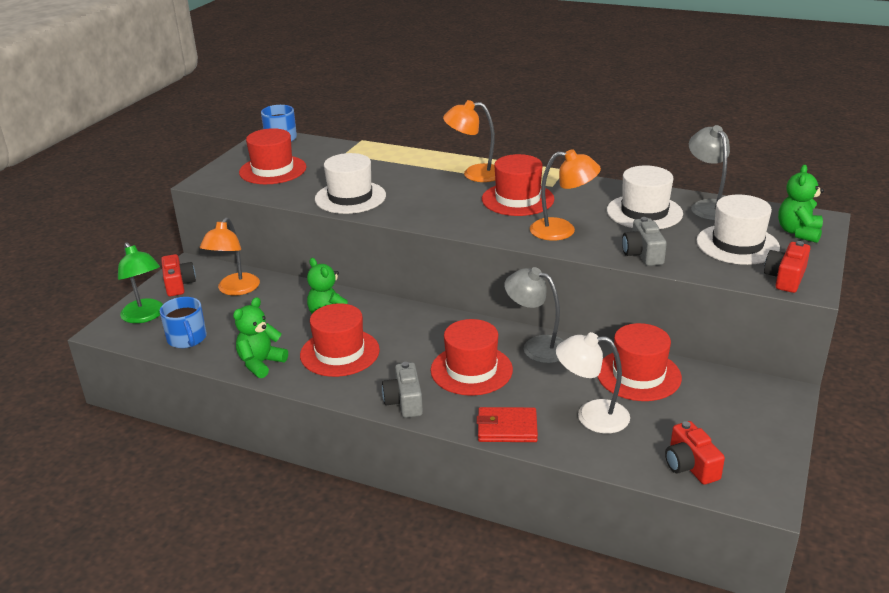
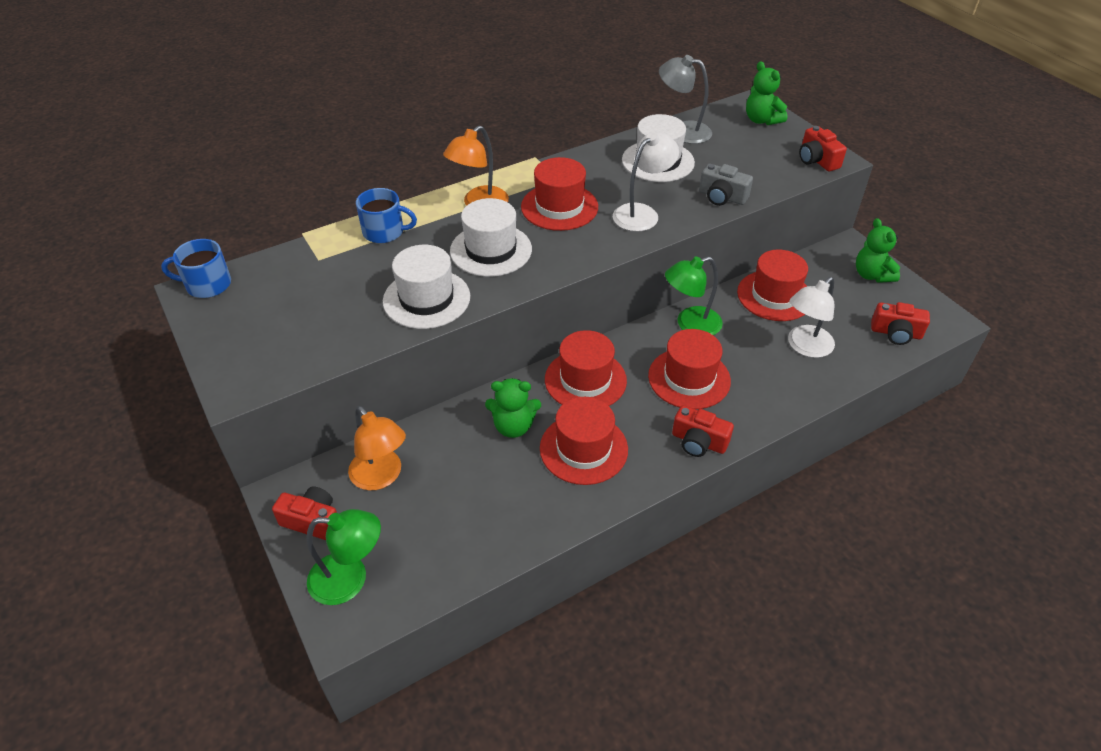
camera: 55 degrees left, 15 degrees up
(187, 339) = (439, 559): blue mug -> blue mug (384, 232)
(261, 363) = (546, 515): green teddy bear -> green teddy bear (872, 275)
(273, 170) = (284, 324): red hat -> red hat (585, 380)
(404, 401) = (698, 442): grey camera -> red camera
(507, 428) = (784, 399): red wallet -> none
(537, 346) = (690, 325): grey lamp -> green lamp
(562, 230) = (642, 213): orange lamp -> white lamp
(737, 244) = (752, 151): white hat -> white hat (491, 250)

